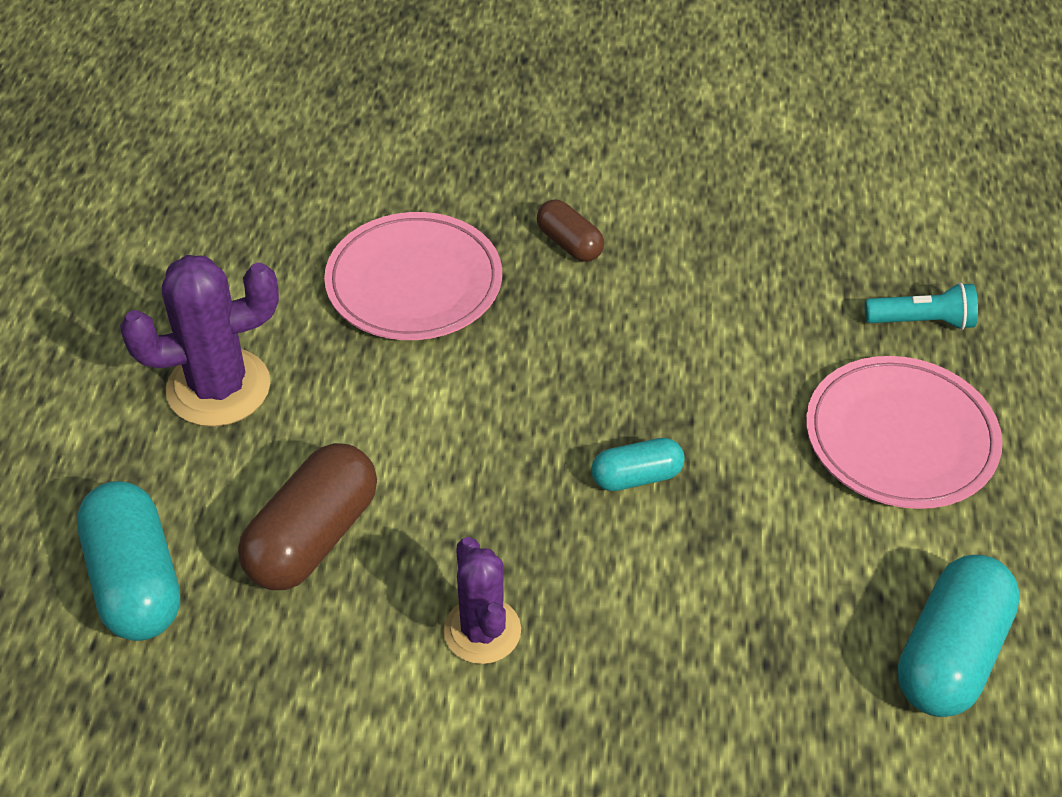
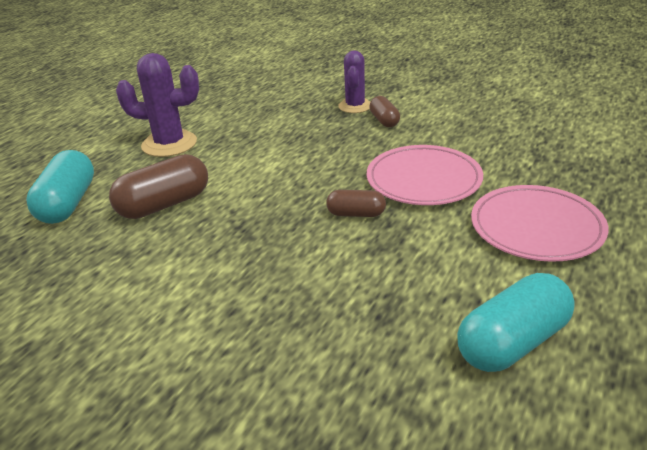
camera: 25 degrees right, 15 degrees down
(414, 282) = (293, 123): pink plate -> pink plate (423, 180)
(482, 631) = (218, 261): purple cactus -> purple cactus (355, 106)
(636, 477) = (356, 214): turquoise capsule -> brown capsule
(922, 321) = (580, 179): turquoise flashlight -> none

